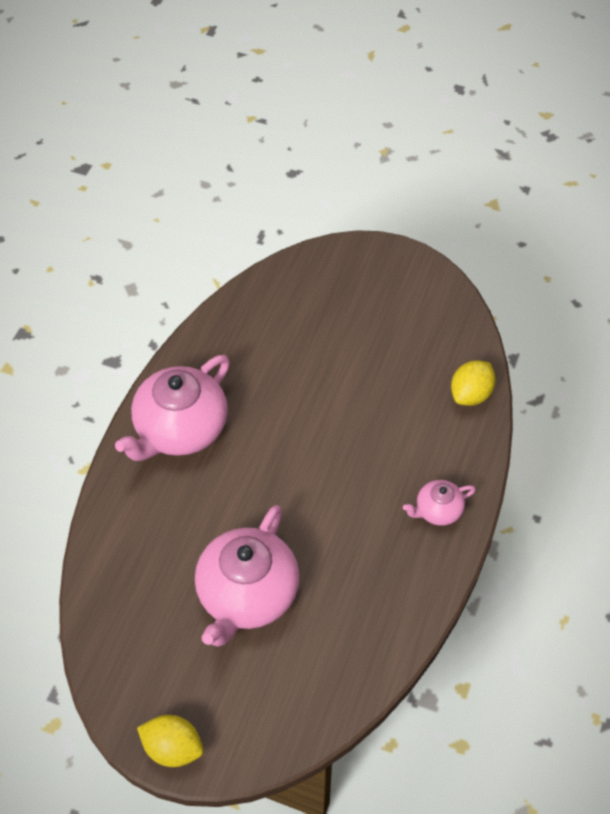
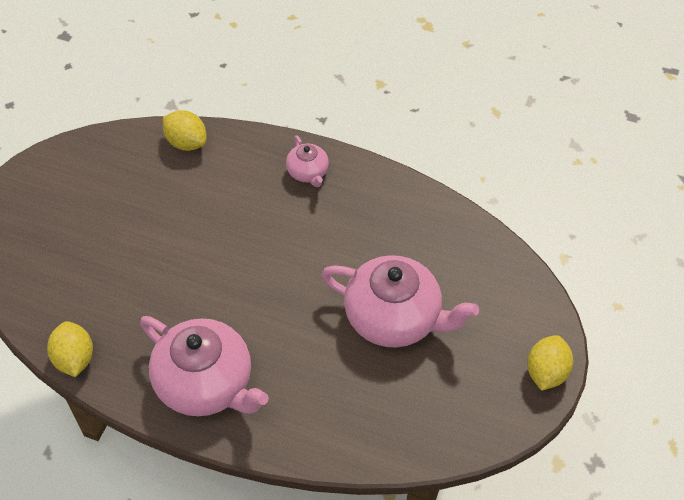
camera: 90 degrees left, 0 degrees up
(211, 327) = (74, 358): none -> yellow lemon

